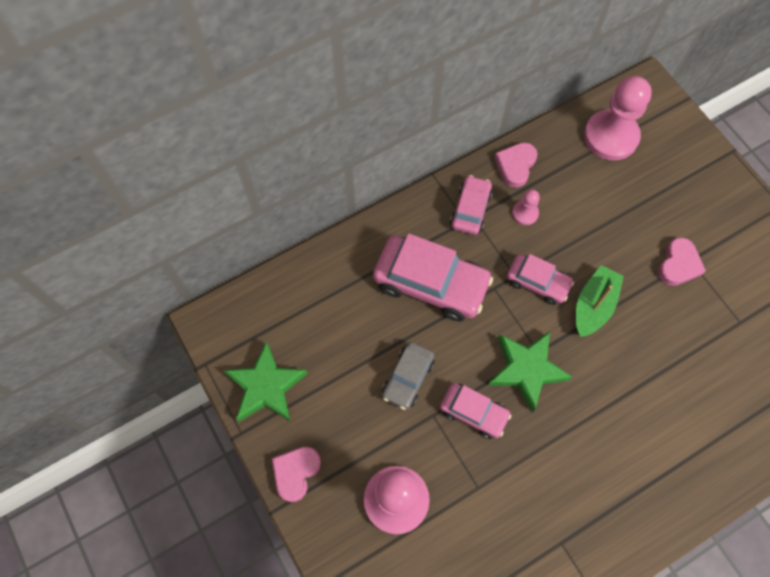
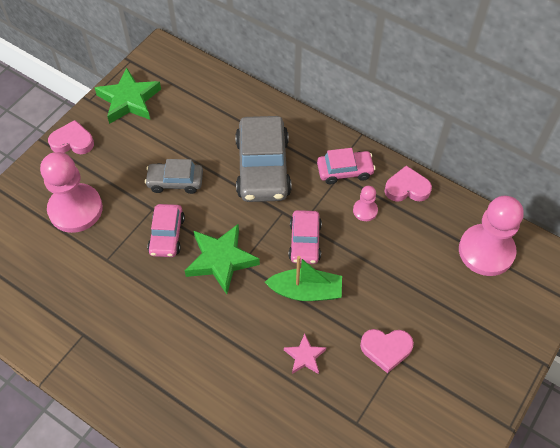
camera: 65 degrees right, 10 degrees down
(431, 283) = (263, 168): pink car -> grey car
(661, 336) = (304, 356): none -> pink star

